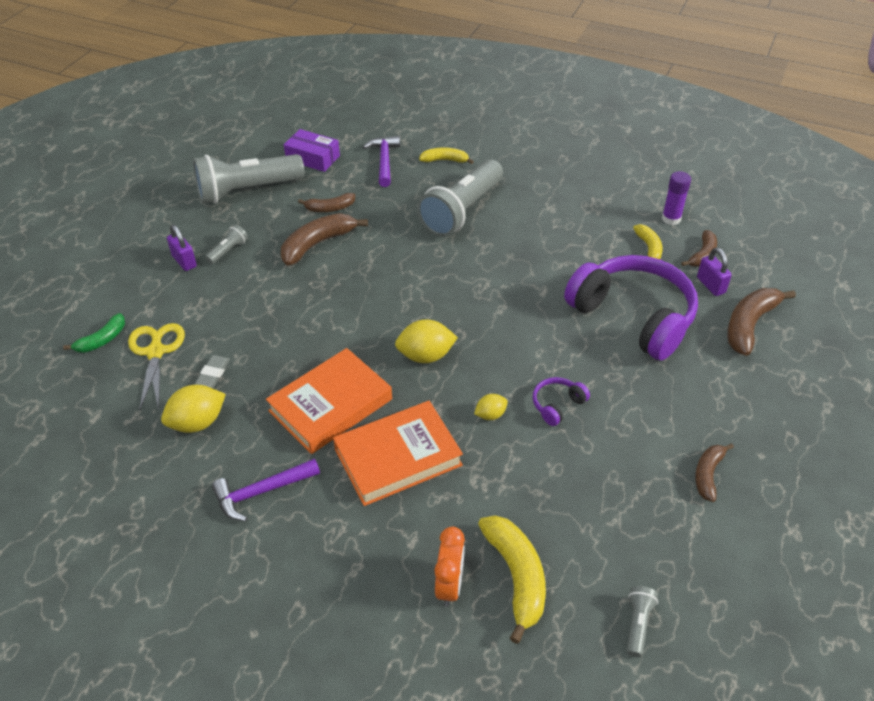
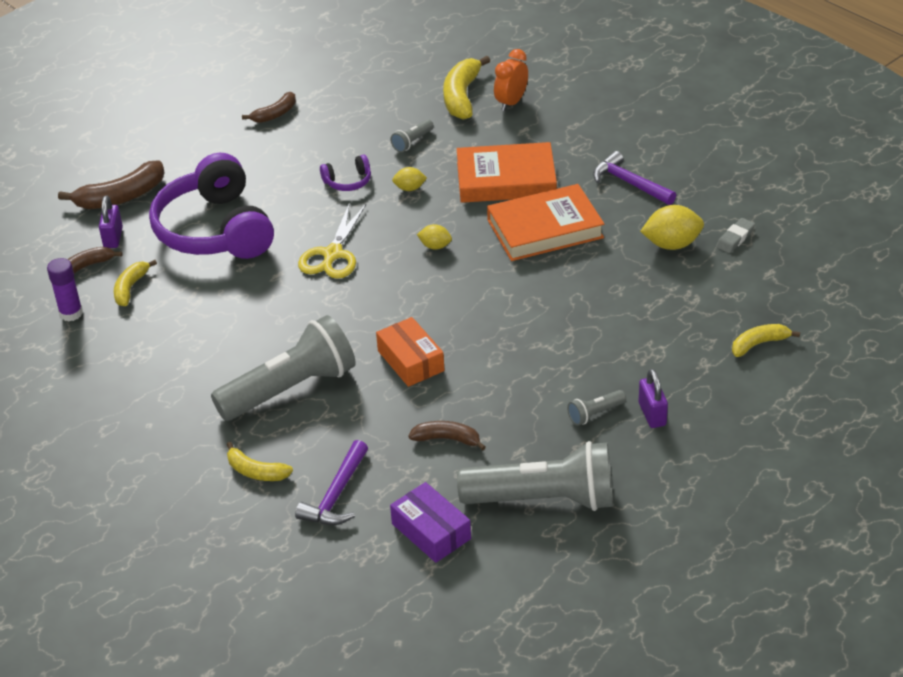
camera: 155 degrees left, 5 degrees down
(102, 340) = (759, 344): green banana -> yellow banana
(156, 352) = (702, 317): yellow scissors -> yellow scissors (332, 254)
(213, 374) = (647, 281): grey eraser -> grey eraser (735, 238)
(261, 492) = (629, 183): purple hammer -> purple hammer turned 135 degrees counterclockwise
(317, 244) = (485, 393): brown banana -> none
(387, 252) = (410, 361): none -> orange box
(426, 356) = (435, 246): yellow lemon -> yellow lemon, size x0.57
(638, 624) = (400, 60): grey flashlight -> grey flashlight (412, 142)

